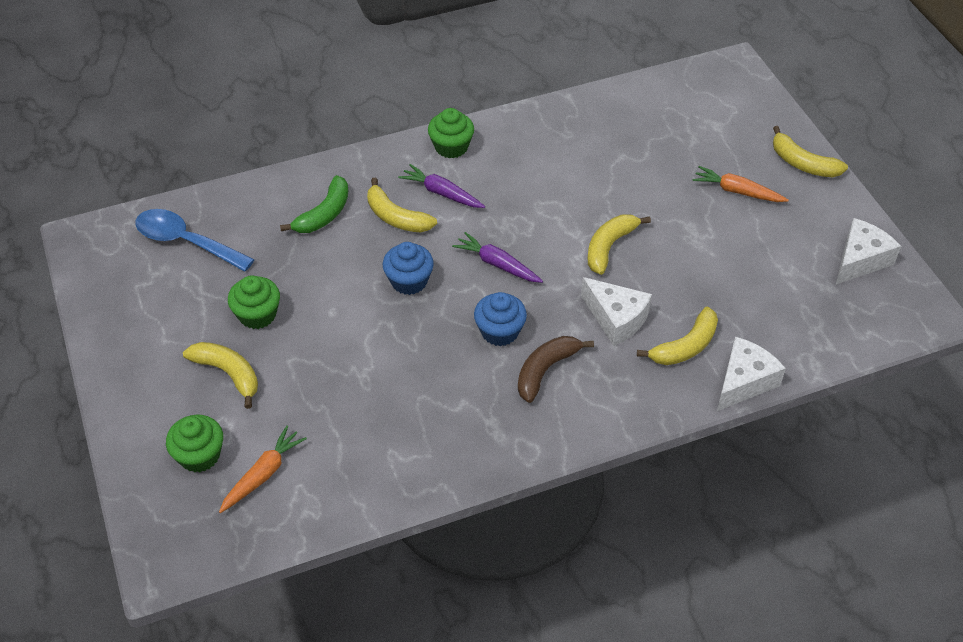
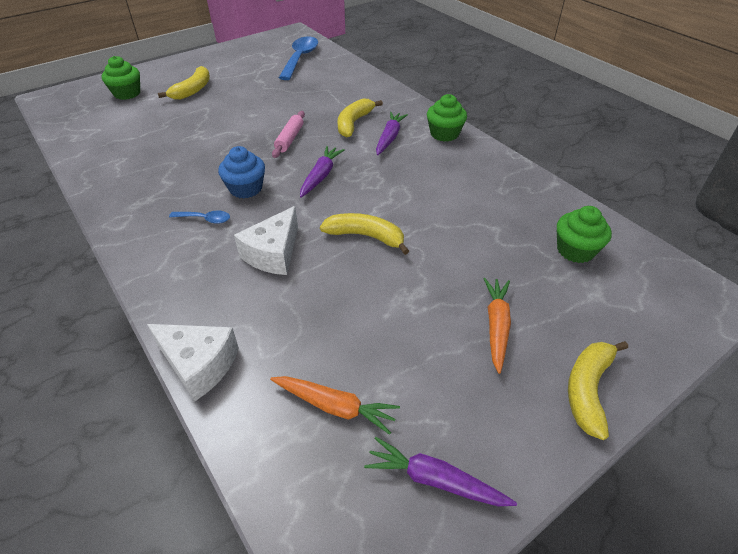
camera: 75 degrees right, 5 degrees down
(257, 315) = (244, 90): green cupcake -> green cupcake (575, 250)
(263, 474) = (109, 115): orange carrot -> orange carrot (335, 406)
(324, 214) = (344, 96): green banana -> none
(409, 281) = (290, 139): blue cupcake -> pink rolling pin
(545, 370) = (205, 219): brown banana -> blue spoon
(685, 346) = (245, 308): yellow banana -> none
(860, 260) = (434, 480): white cheese -> purple carrot

